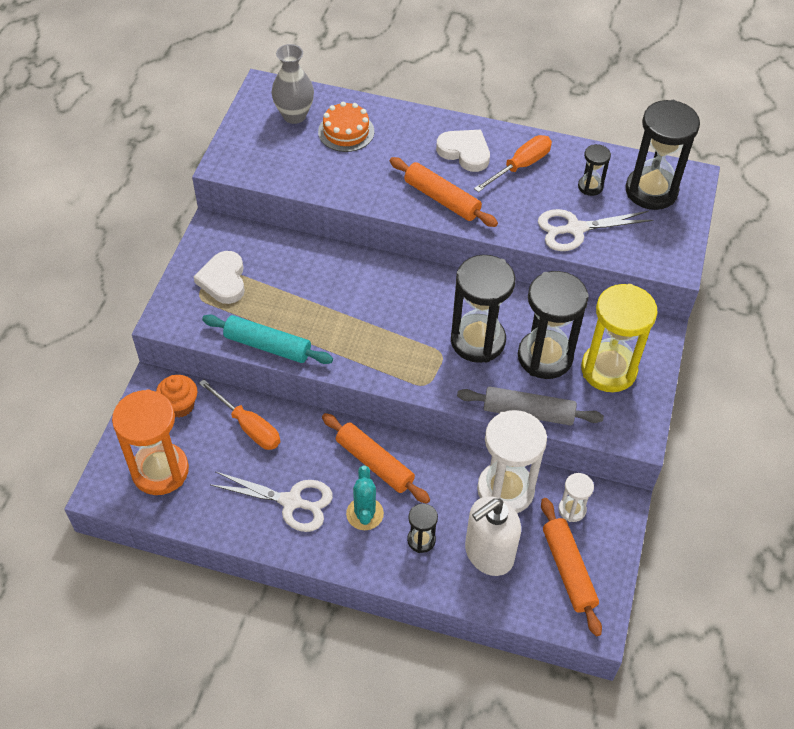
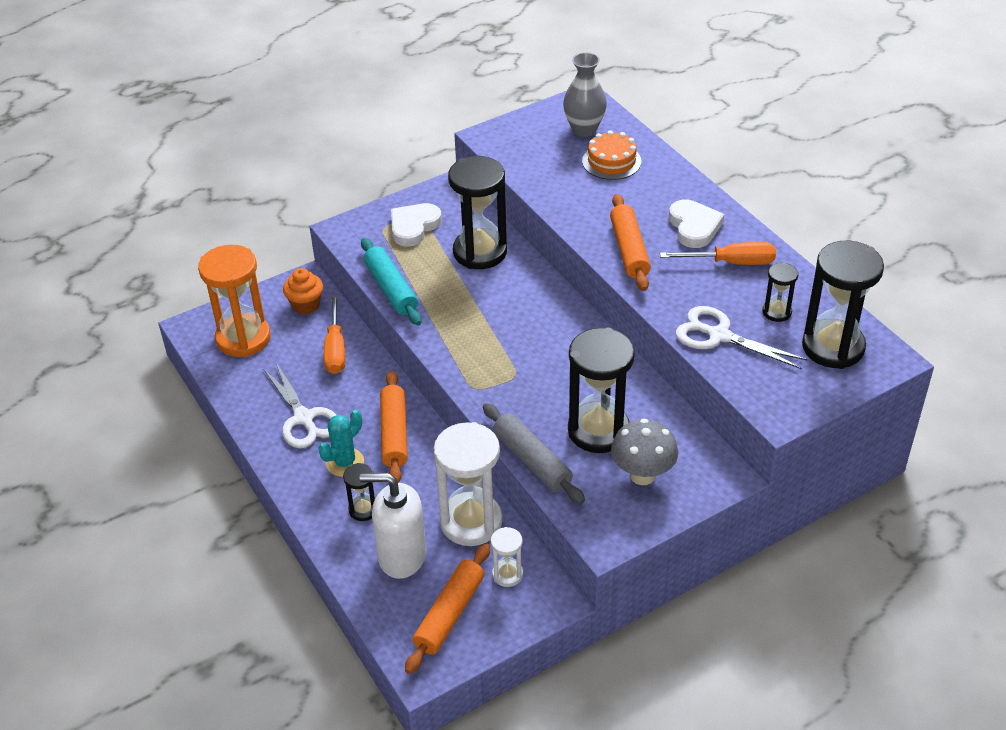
camera: 45 degrees right, 10 degrees down
(478, 341) = (556, 384): black hourglass -> black hourglass (480, 252)
(608, 369) = (642, 475): yellow hourglass -> grey mushroom

